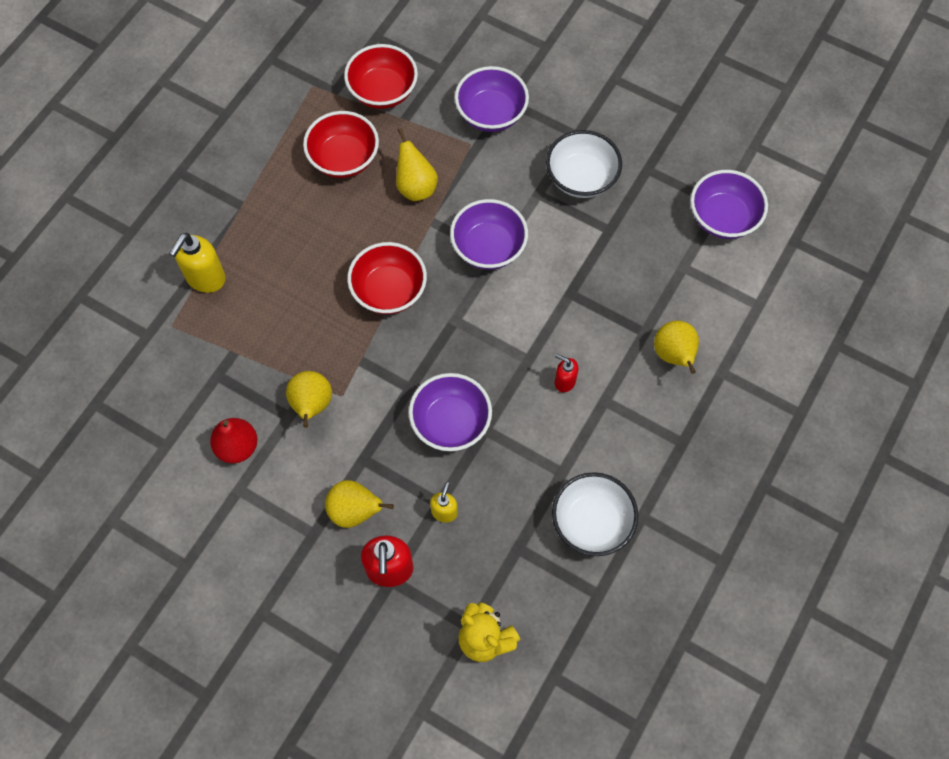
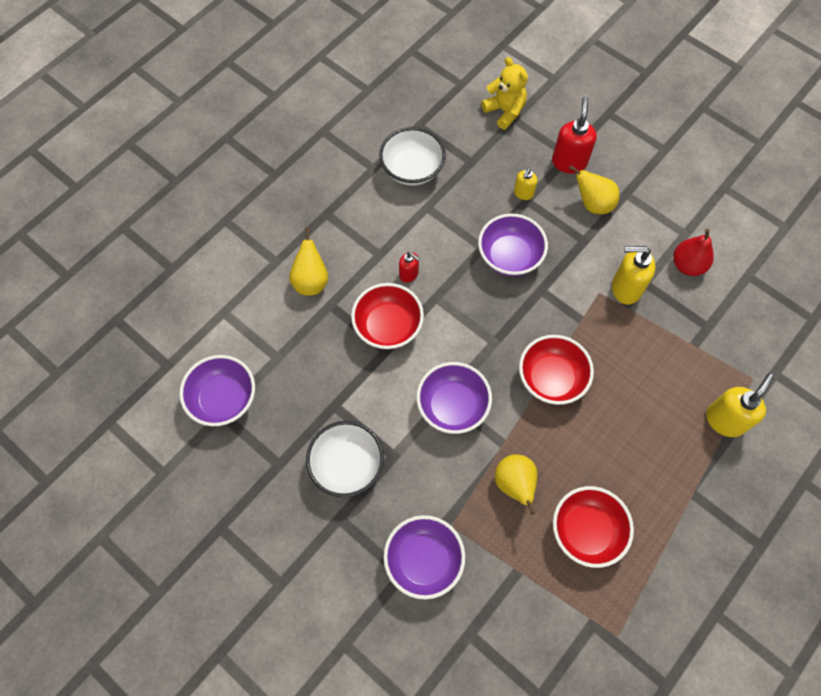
camera: 170 degrees left, 0 degrees up
(311, 405) = (625, 288): yellow pear -> yellow soap dispenser
(383, 91) = (538, 612): red bowl -> red bowl (388, 327)

